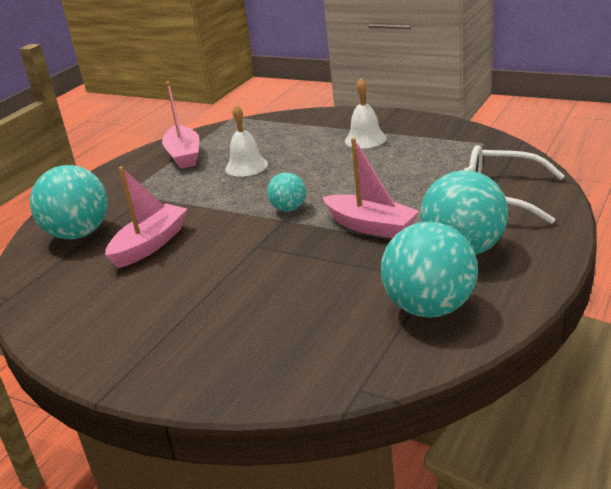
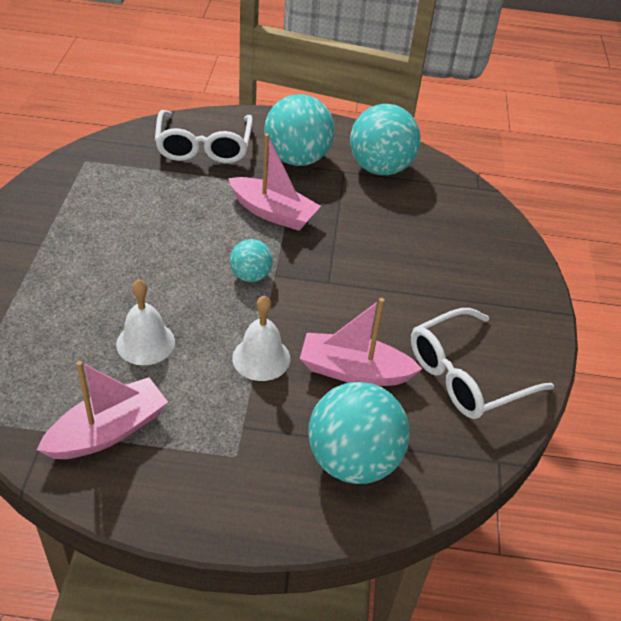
camera: 120 degrees left, 15 degrees up
(94, 301) = (466, 376): none -> white glasses
(365, 139) = (66, 247): white bell -> white bell (261, 358)
(370, 226) = (273, 213): pink boat -> pink boat turned 105 degrees clockwise

